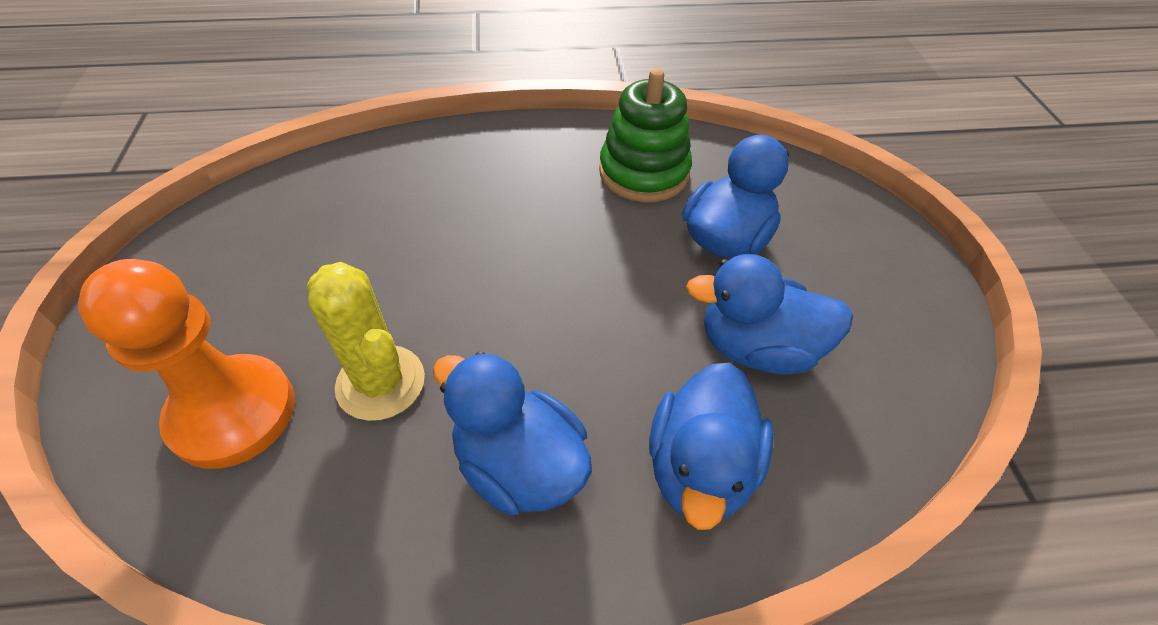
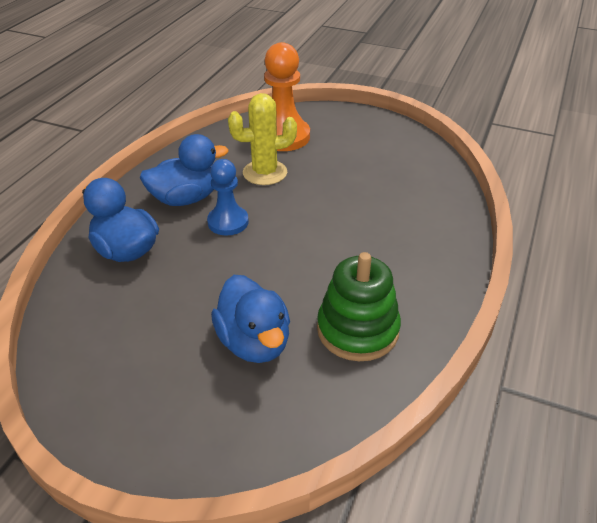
camera: 120 degrees right, 10 degrees down
(545, 366) = (228, 222): none -> blue pawn
(757, 348) = (161, 307): blue duck -> none

